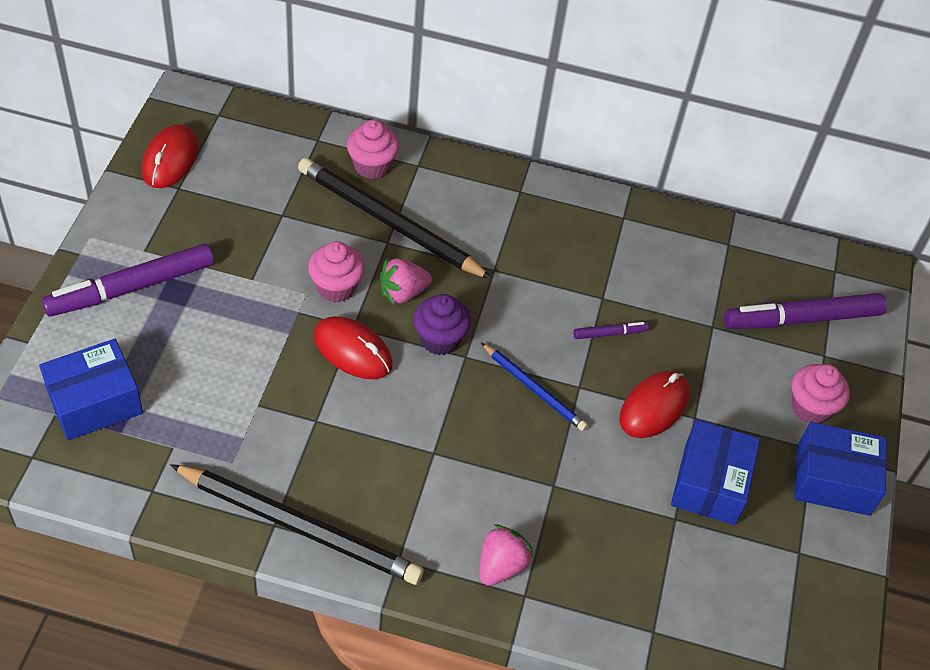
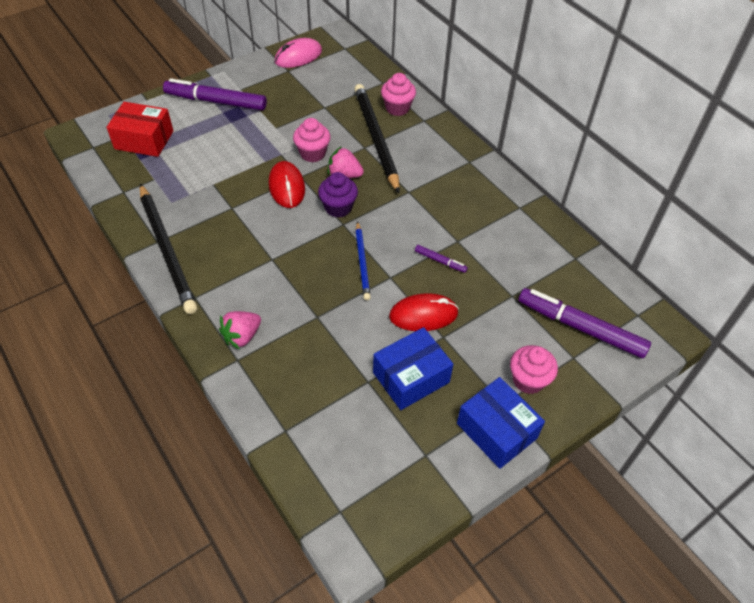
camera: 45 degrees right, 0 degrees up
(95, 402) = (144, 140): blue box -> red box
(170, 159) = (298, 56): red mouse -> pink mouse
(501, 566) = (242, 336): pink strawberry -> pink strawberry turned 150 degrees clockwise

